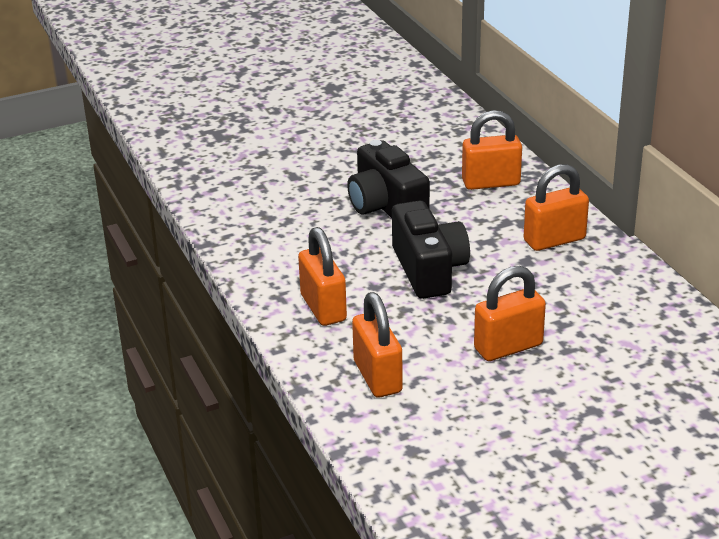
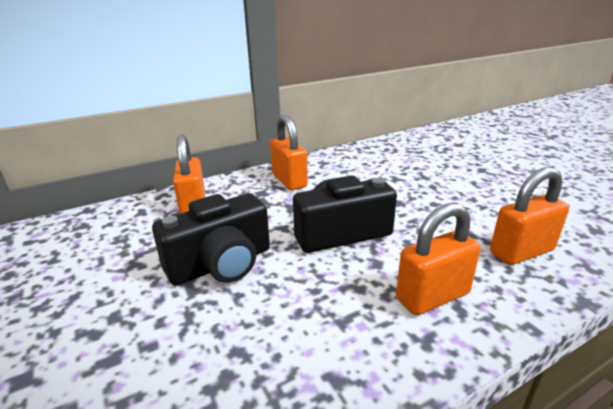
camera: 95 degrees left, 5 degrees down
(508, 347) = (435, 195): orange padlock -> none

